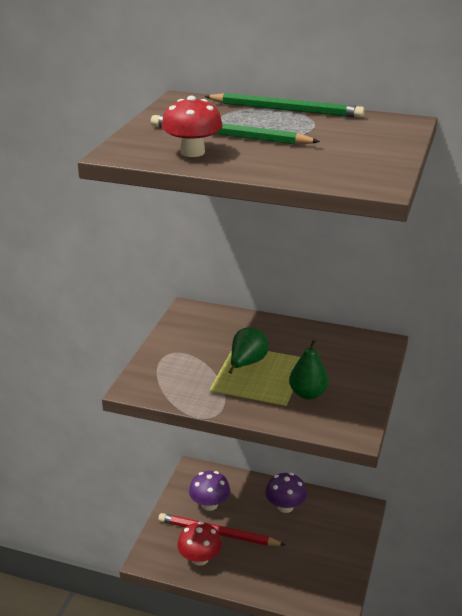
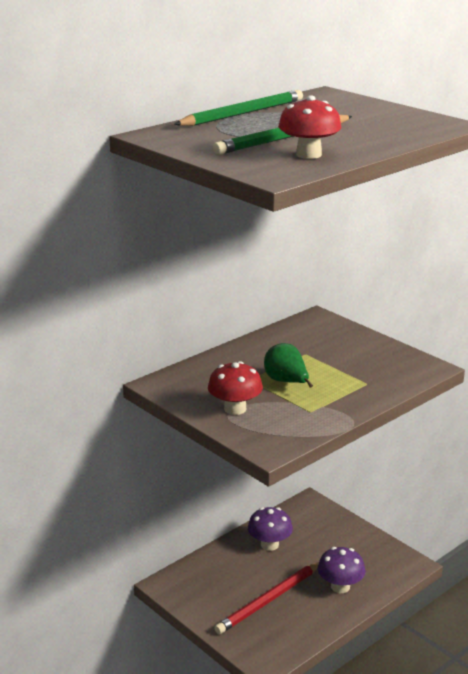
camera: 60 degrees left, 5 degrees down
(200, 558) = (292, 624): red mushroom -> red mushroom (235, 409)
(209, 504) = (225, 591): purple mushroom -> purple mushroom (340, 586)
(307, 394) = (360, 370): green pear -> none

